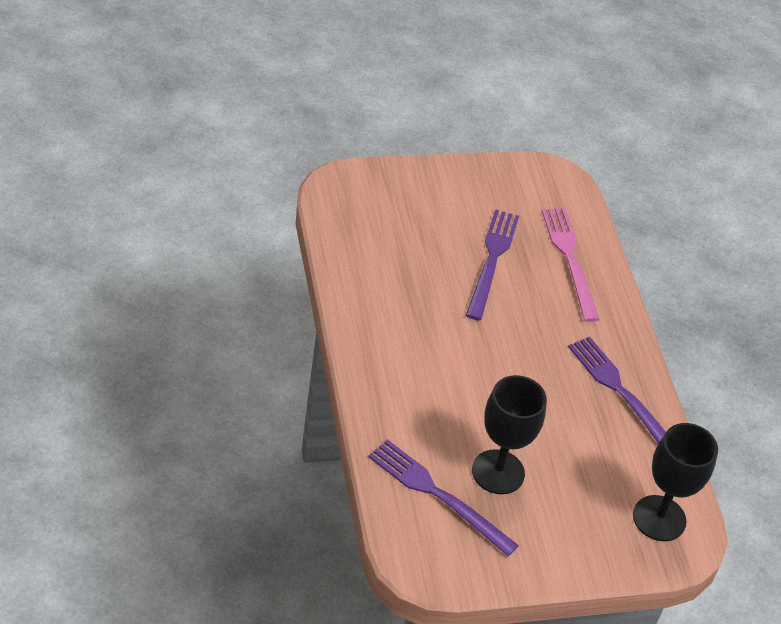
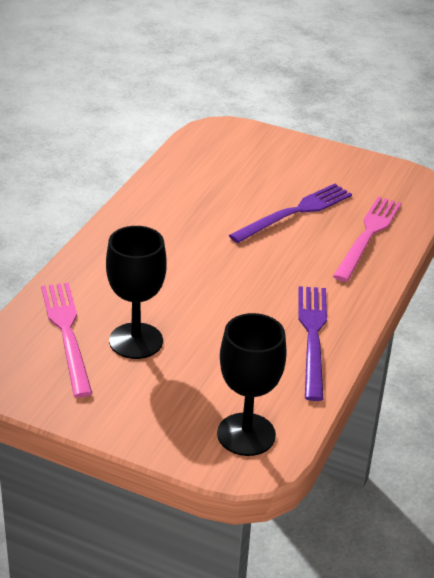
camera: 40 degrees right, 10 degrees down
(437, 495) = (67, 333): purple fork -> pink fork

